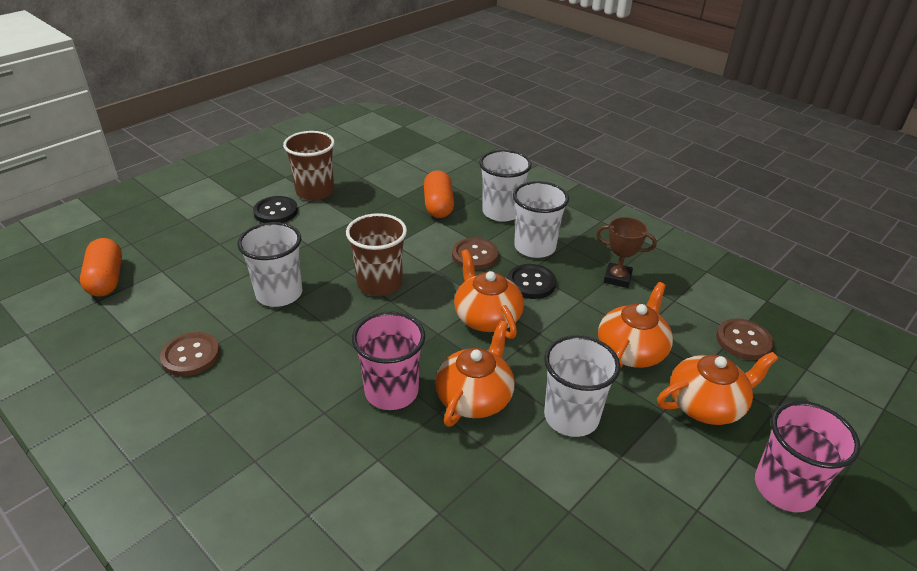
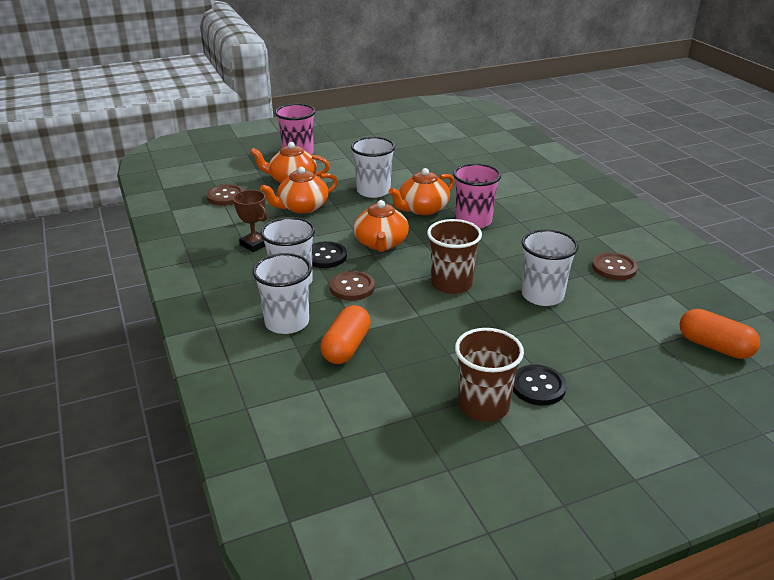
camera: 155 degrees left, 5 degrees down
(106, 279) = (714, 346): orange capsule -> orange capsule turned 60 degrees counterclockwise

